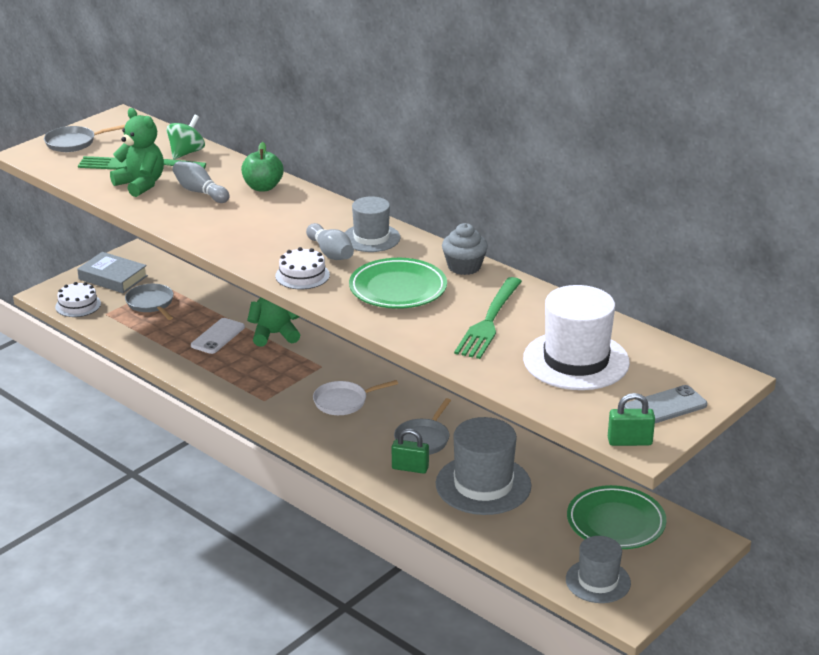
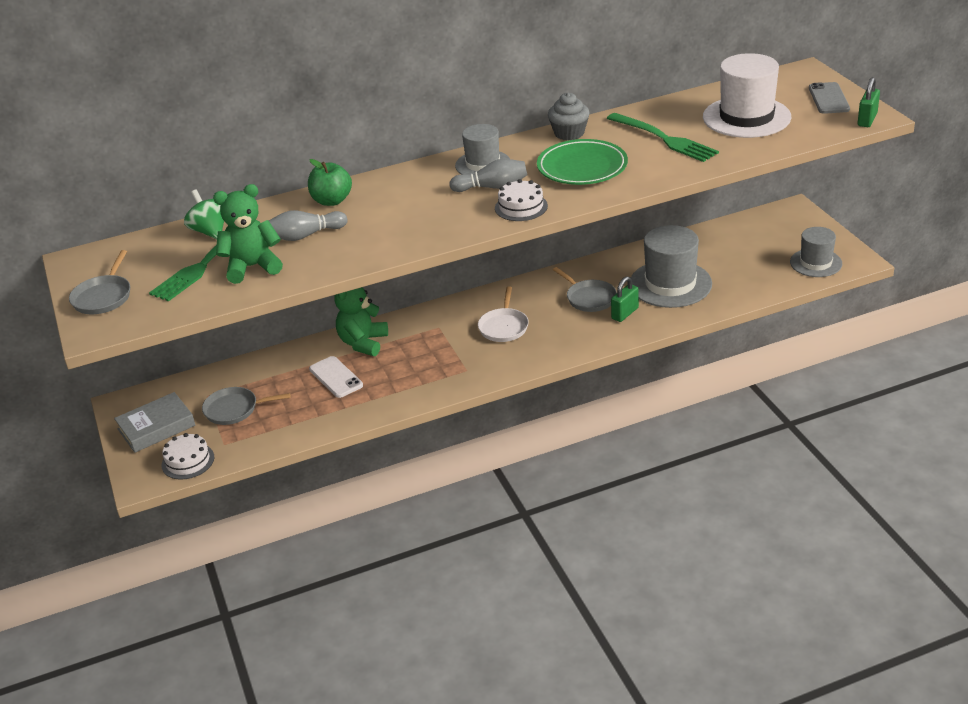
camera: 60 degrees left, 5 degrees up
(615, 522) = (752, 239): green plate -> none

